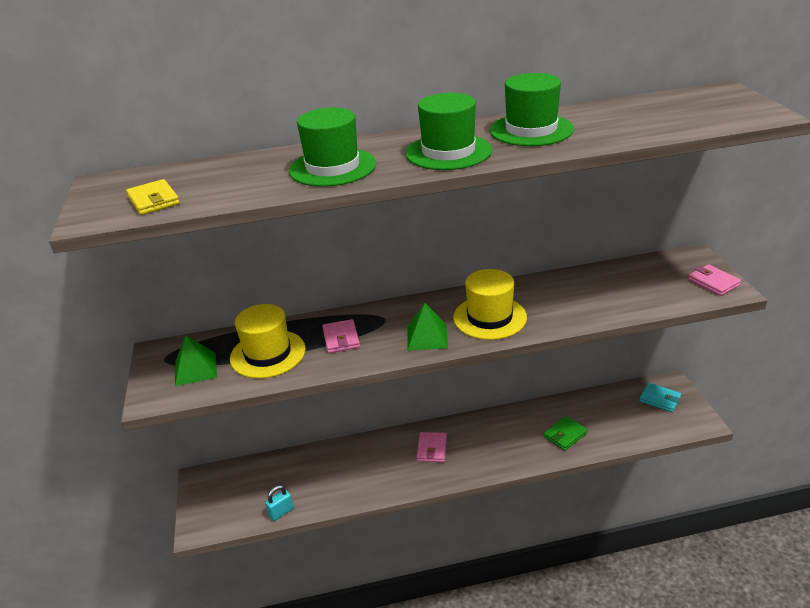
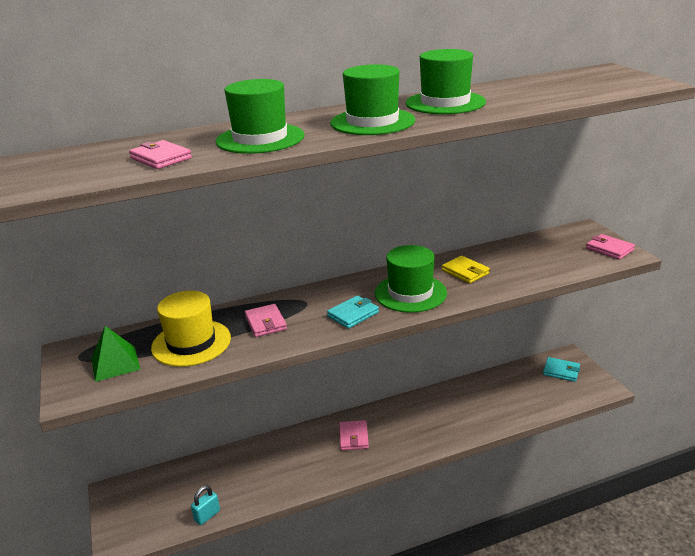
camera: 10 degrees left, 5 degrees down
(153, 200) = (76, 174): yellow wallet -> yellow wallet (465, 272)
(234, 186) = (161, 158): none -> pink wallet
(427, 337) = (353, 314): green pyramid -> turquoise wallet
(489, 317) = (410, 293): yellow hat -> green hat
(565, 435) = (480, 411): green wallet -> none

